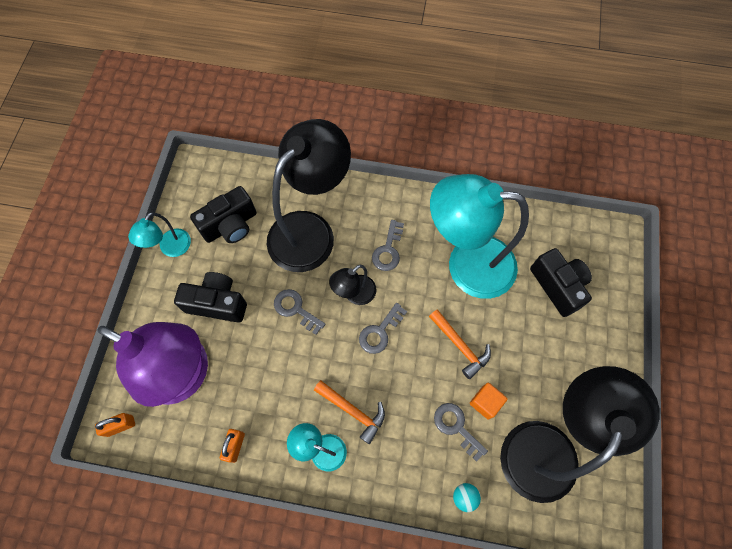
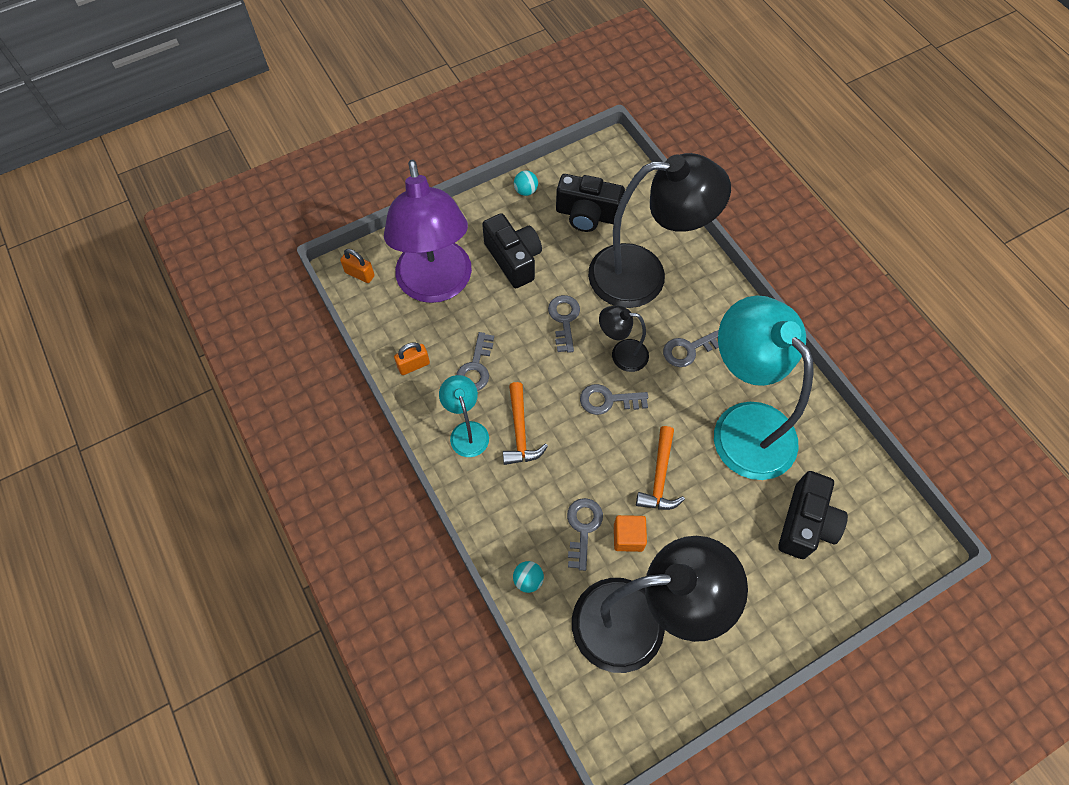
camera: 50 degrees right, 5 degrees down
(171, 248) = (526, 191): turquoise lamp -> turquoise ball
(277, 401) = (476, 367): none -> grey key

